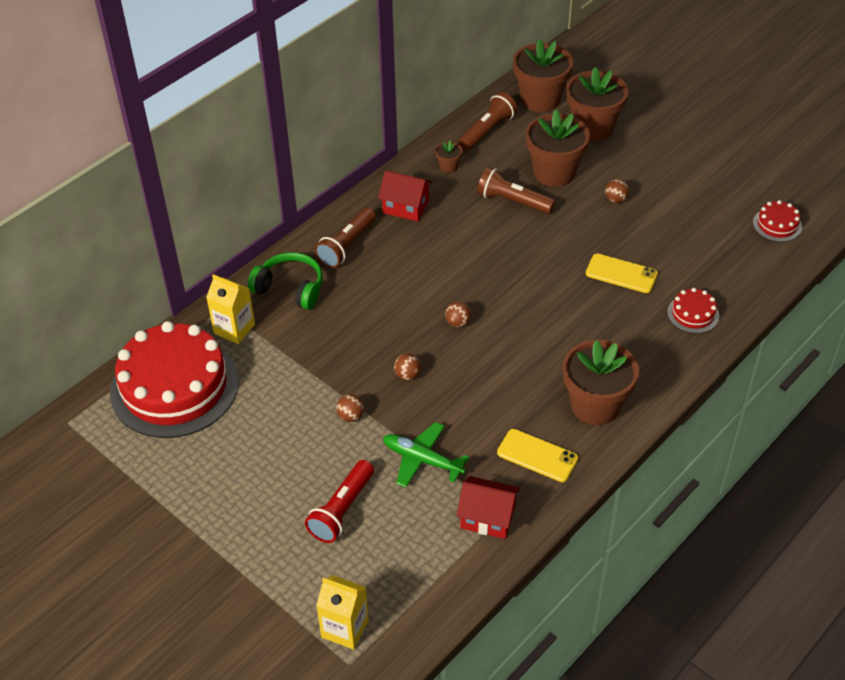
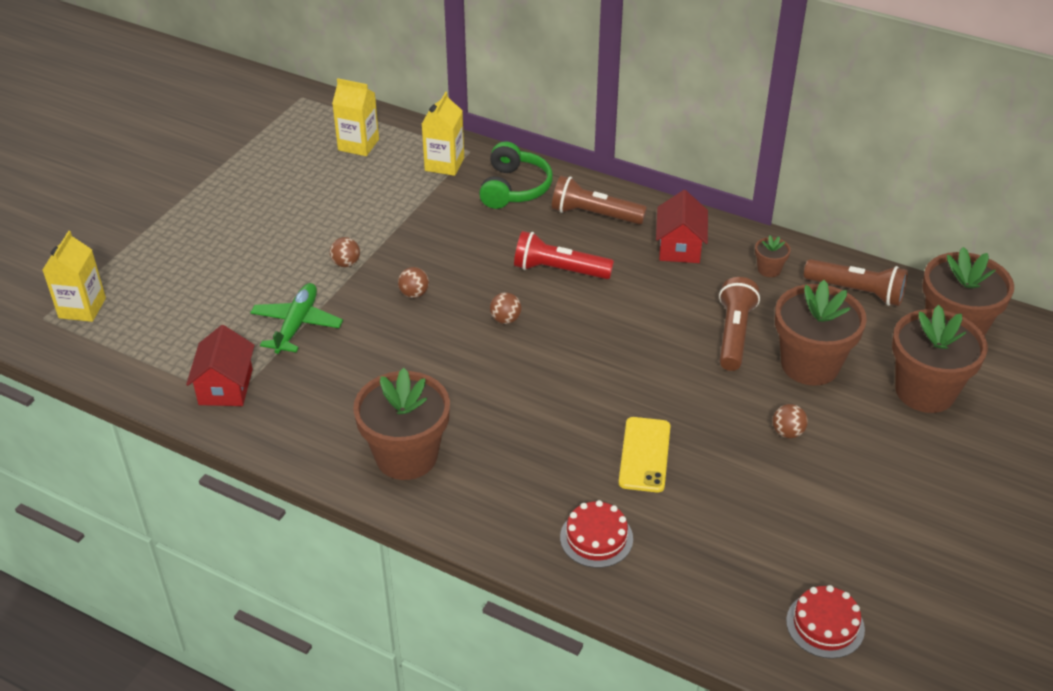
camera: 75 degrees right, 5 degrees down
(174, 386) = (358, 145): red cake -> yellow carton
(342, 510) = (223, 280): red flashlight -> red flashlight (559, 270)
(537, 456) = (318, 415): yellow phone -> none

